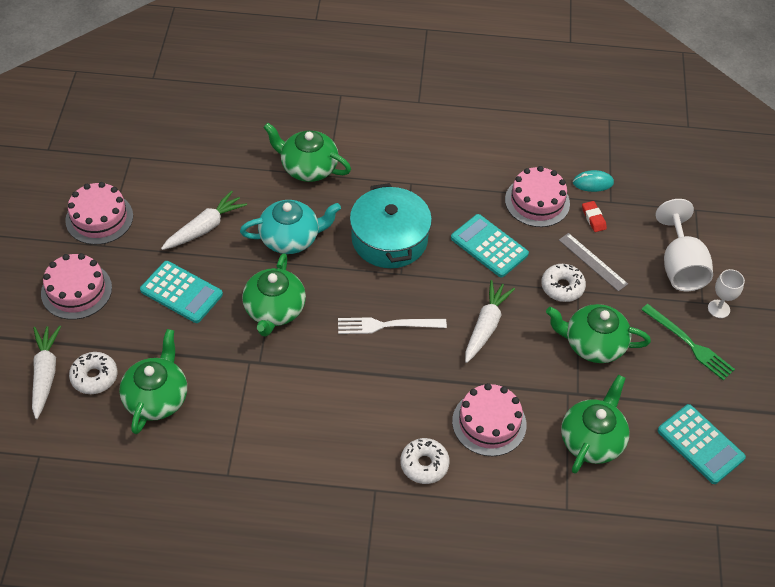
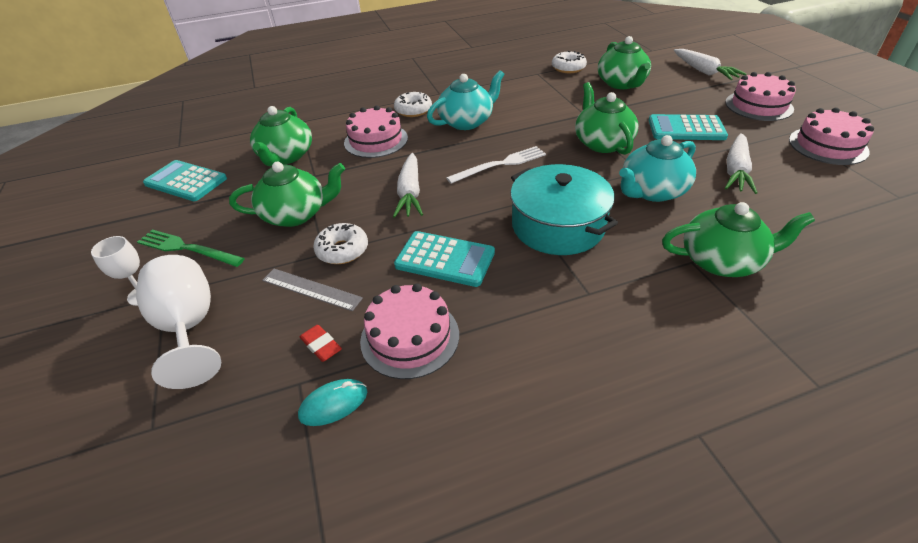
camera: 160 degrees right, 10 degrees down
(94, 377) = (673, 79): white donut -> white donut (568, 68)
(377, 410) = (466, 122): none -> turquoise teapot

